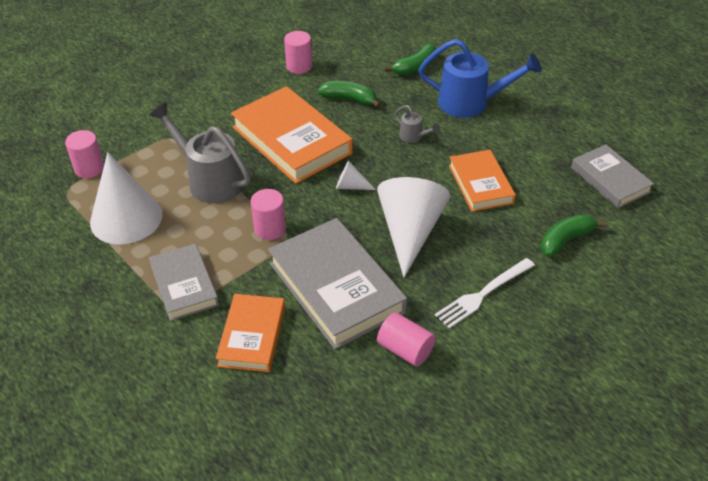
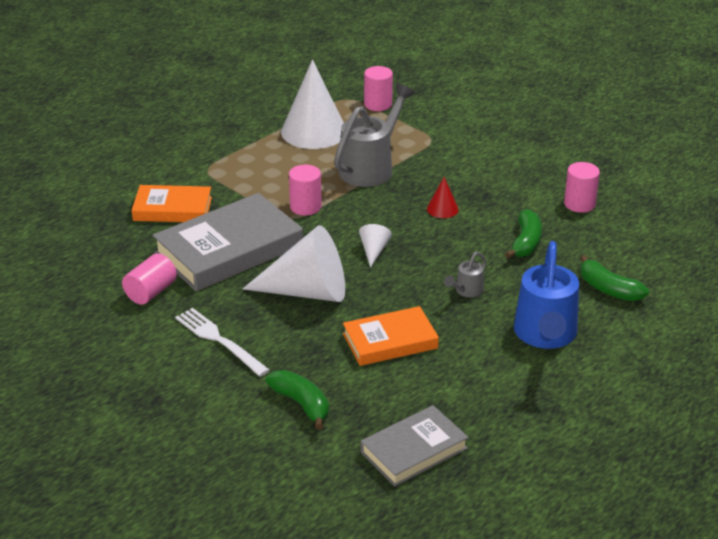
camera: 85 degrees right, 10 degrees down
(184, 285) = (232, 169): grey book -> none
(291, 140) = (442, 209): orange book -> red cone

